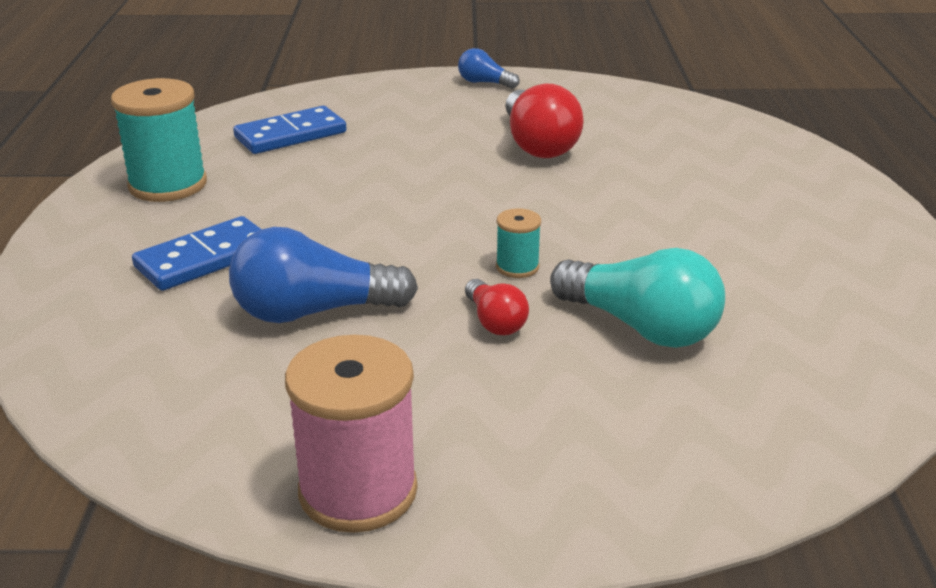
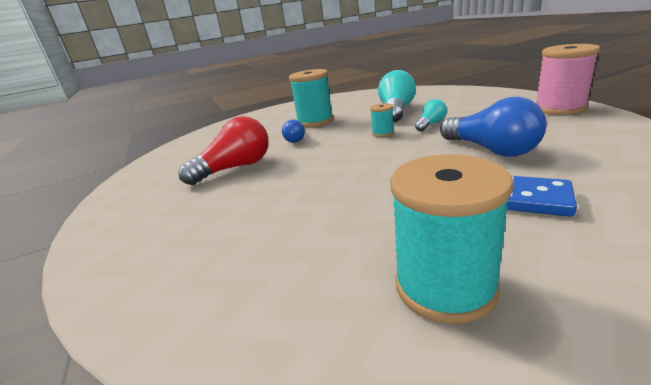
camera: 110 degrees left, 5 degrees down
(290, 135) = (264, 268): blue domino -> none
(484, 83) = (109, 219): blue light bulb -> blue light bulb (296, 139)
(495, 322) = (431, 124): red light bulb -> turquoise light bulb
(695, 233) = (315, 121): none -> turquoise spool

